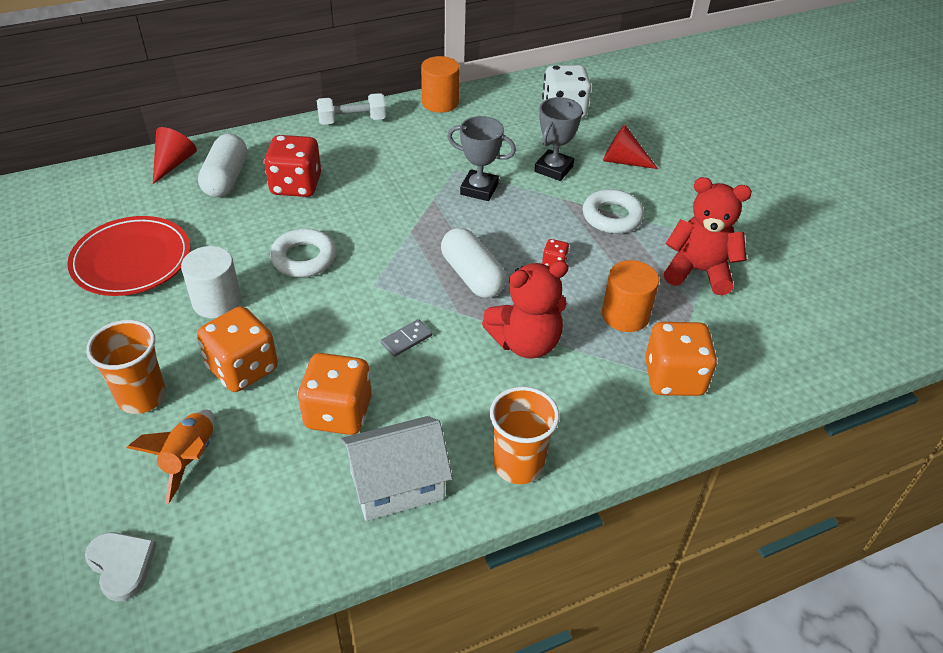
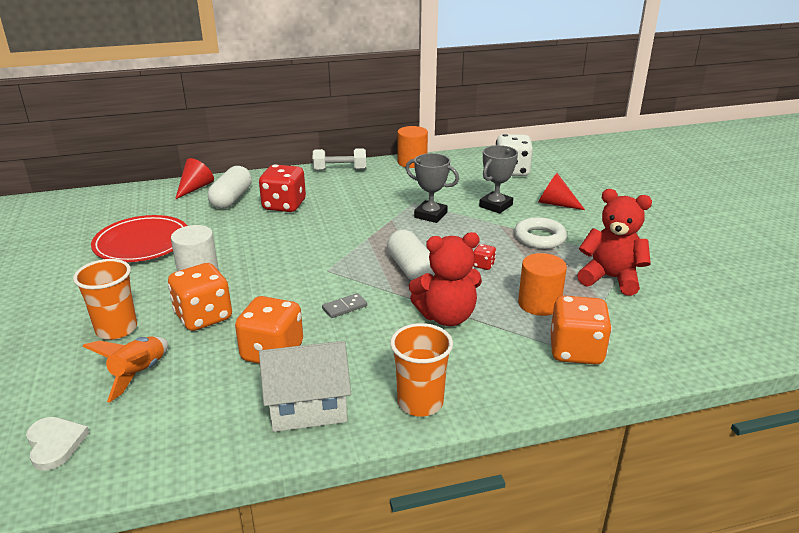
camera: 10 degrees right, 15 degrees down
(304, 258) = (276, 250): white ring -> none

